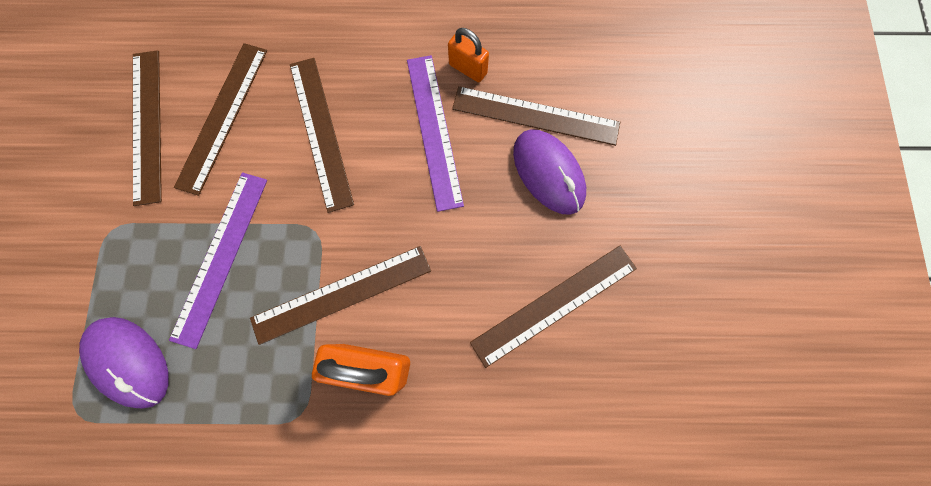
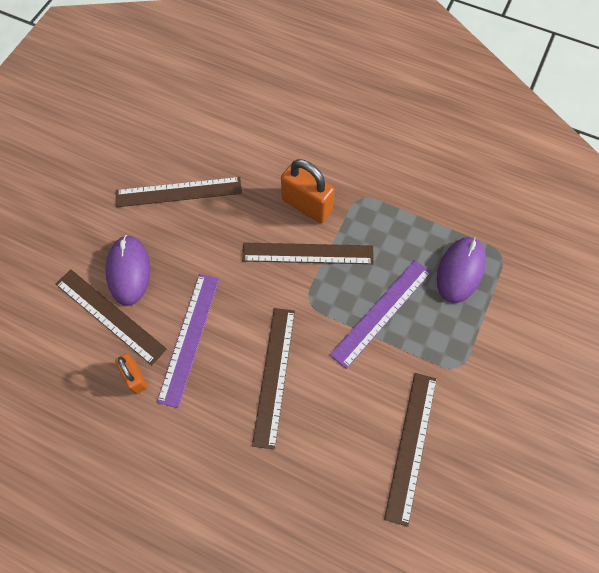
camera: 155 degrees left, 10 degrees down
(130, 361) = (460, 270): purple mouse -> purple mouse turned 45 degrees clockwise
(222, 116) = (347, 425): brown ruler -> none

